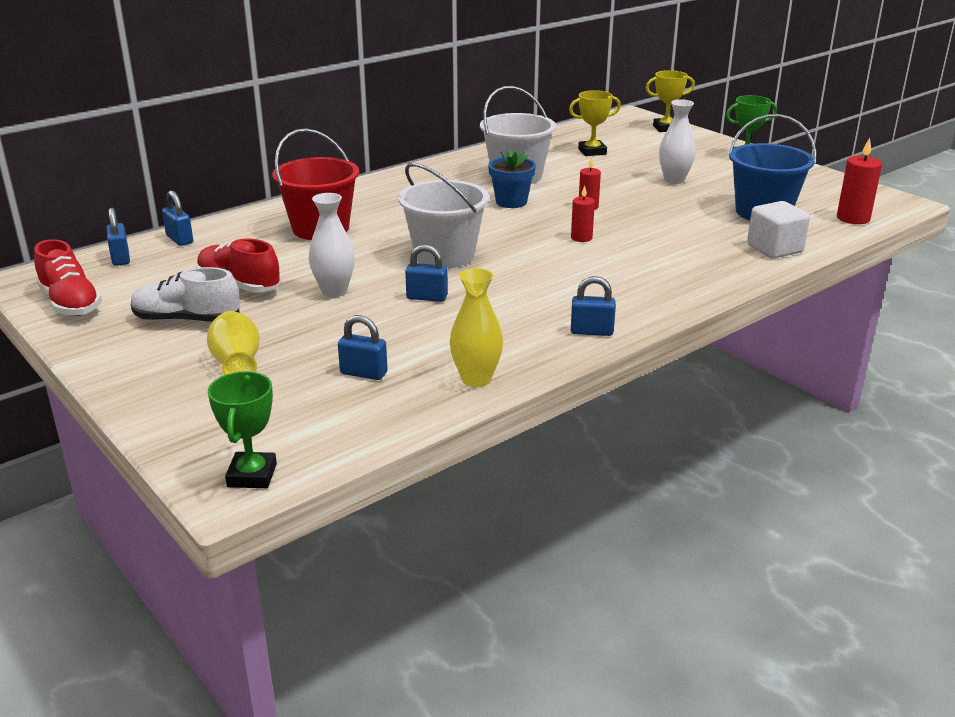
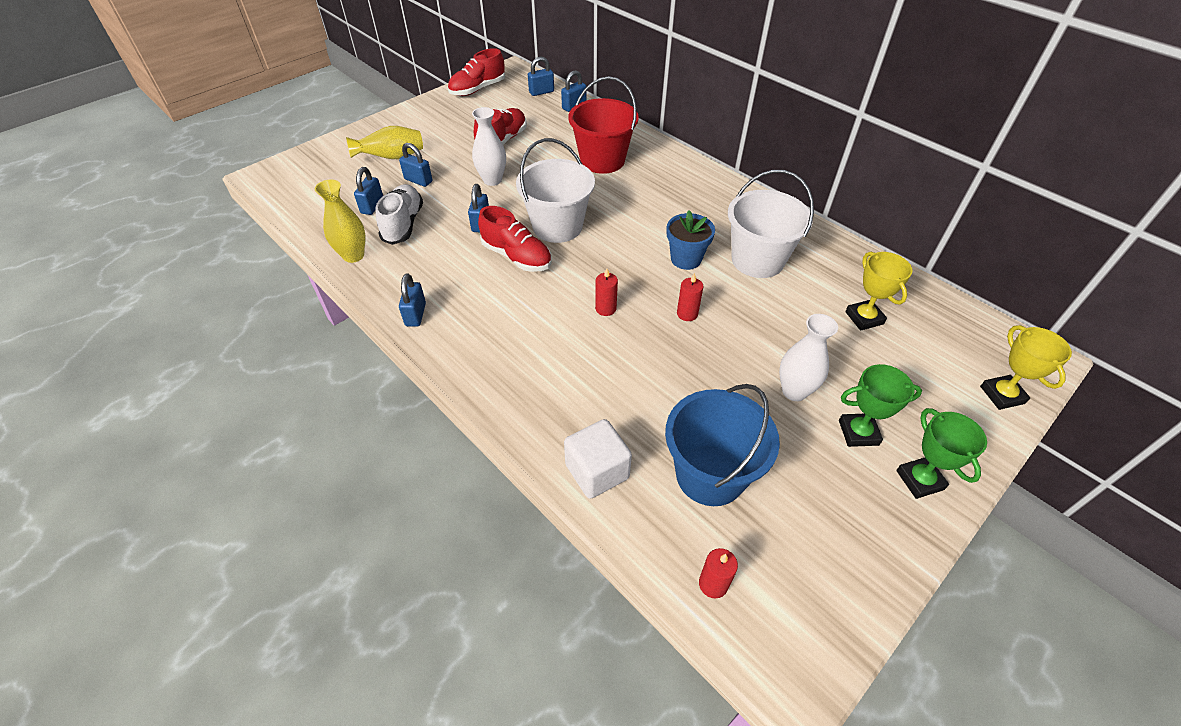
camera: 85 degrees right, 20 degrees up
(187, 320) = (453, 130): white shoe -> white shoe (403, 224)
(252, 475) = (271, 181): green trophy -> green trophy (858, 432)
(312, 341) = (418, 180): none -> blue padlock
(495, 277) = (516, 256): none -> red shoe
(853, 218) = (713, 584): red candle -> red candle, size x0.64

